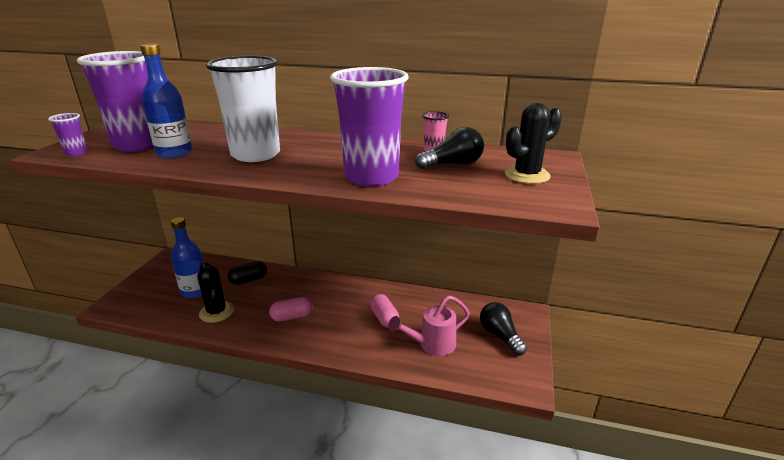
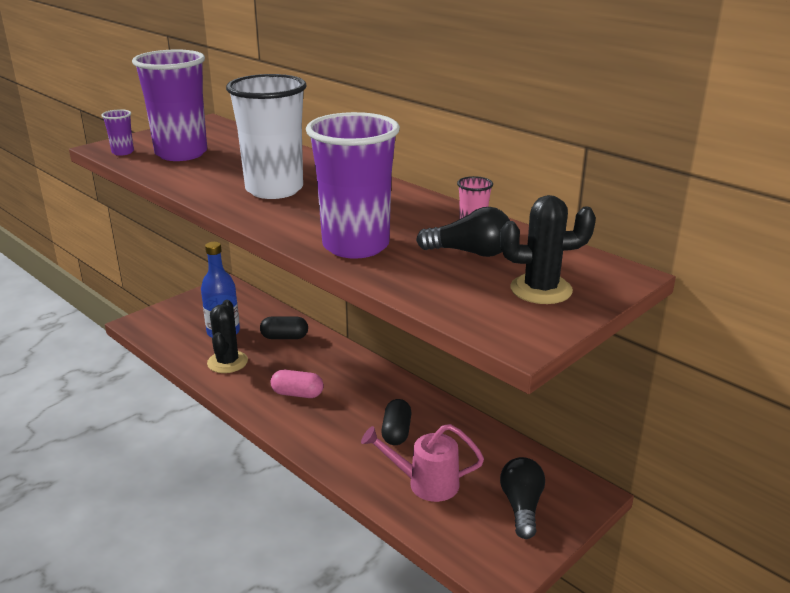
camera: 30 degrees right, 0 degrees up
(174, 153) = (202, 171): blue bottle -> none
(384, 318) = (396, 432): pink capsule -> black capsule

